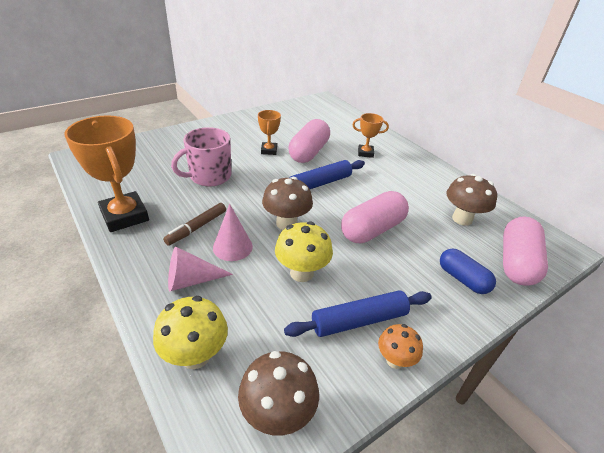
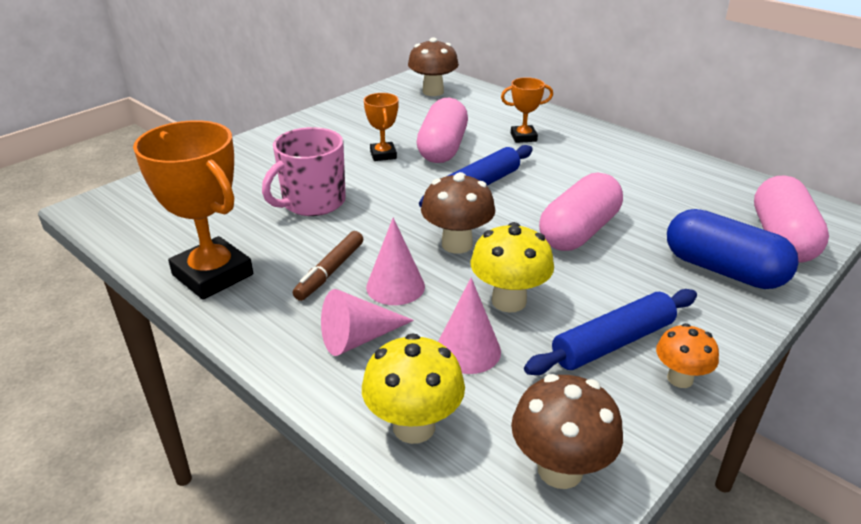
camera: 10 degrees left, 5 degrees down
(257, 305) = (468, 350): none -> pink cone
(462, 219) = (691, 199): brown mushroom -> brown mushroom (433, 92)
(462, 279) = (723, 270): blue capsule -> blue capsule, size x1.54

